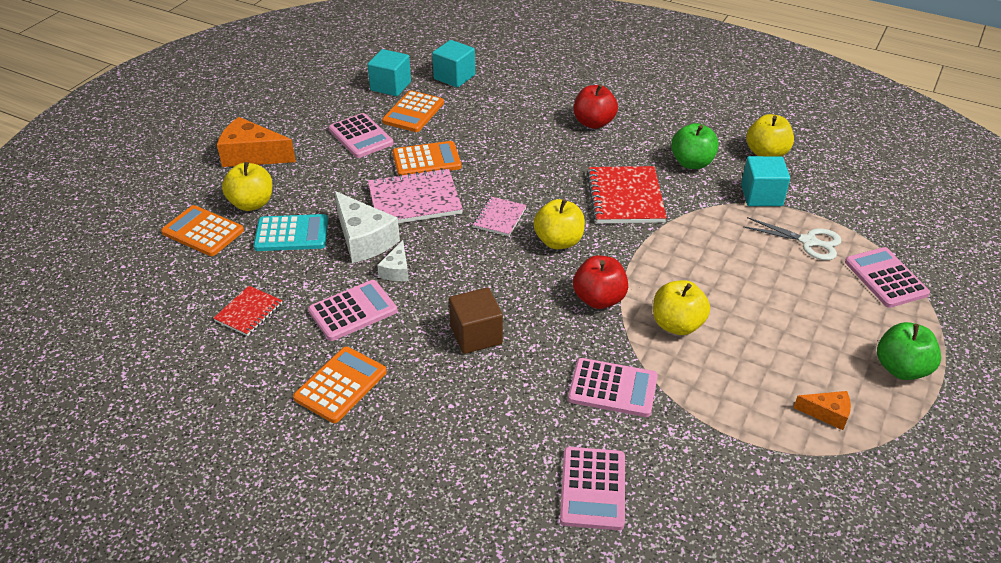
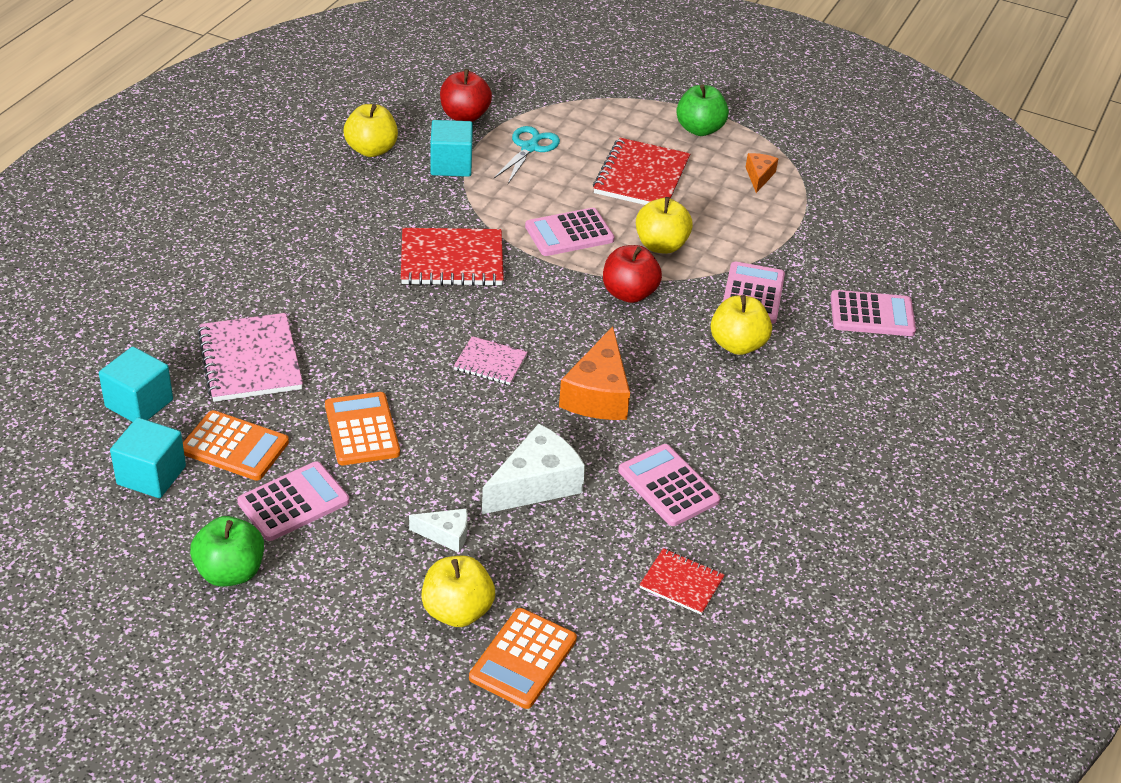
camera: 95 degrees left, 0 degrees up
(252, 155) = (331, 628): orange cheese -> orange cheese (598, 394)
(291, 234) = (525, 558): turquoise calculator -> none
(340, 385) = (784, 488): orange calculator -> none
(396, 270) = (593, 451): white cheese -> white cheese (446, 535)
(414, 200) = (452, 439): pink notebook -> pink notebook (250, 360)
(476, 335) = (694, 384): brown cube -> none
(558, 241) = (534, 317): yellow apple -> yellow apple (737, 345)
(593, 123) = (289, 273): red apple -> red apple (464, 116)
(692, 163) = (386, 204): green apple -> green apple (230, 572)
(789, 317) = (641, 177): none -> red notebook
(808, 242) = (529, 148): white scissors -> turquoise scissors
(885, 278) = (582, 114): pink calculator -> pink calculator (569, 233)

